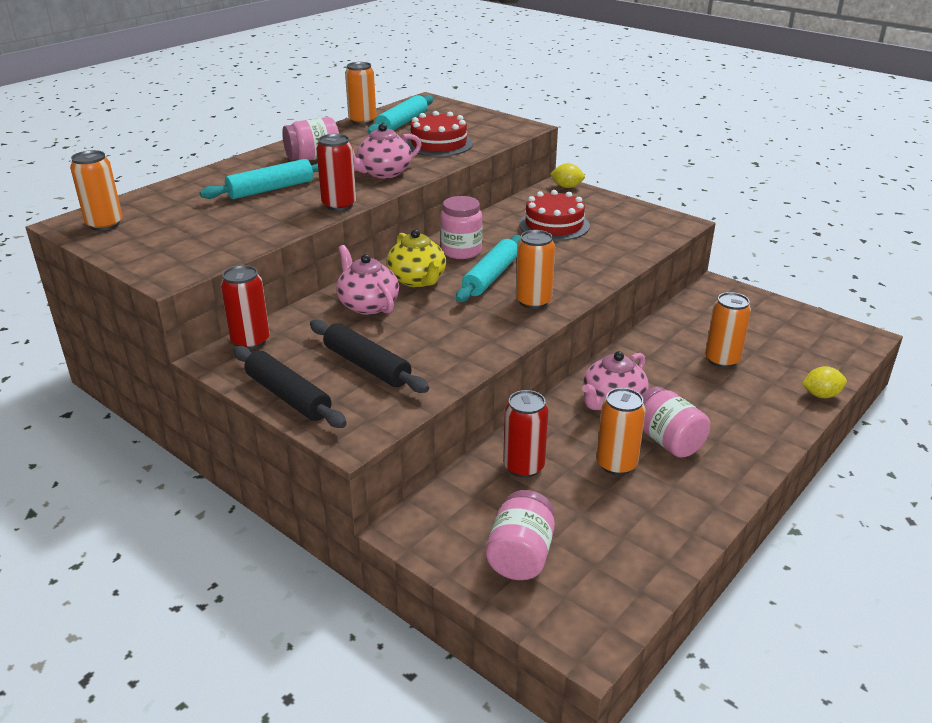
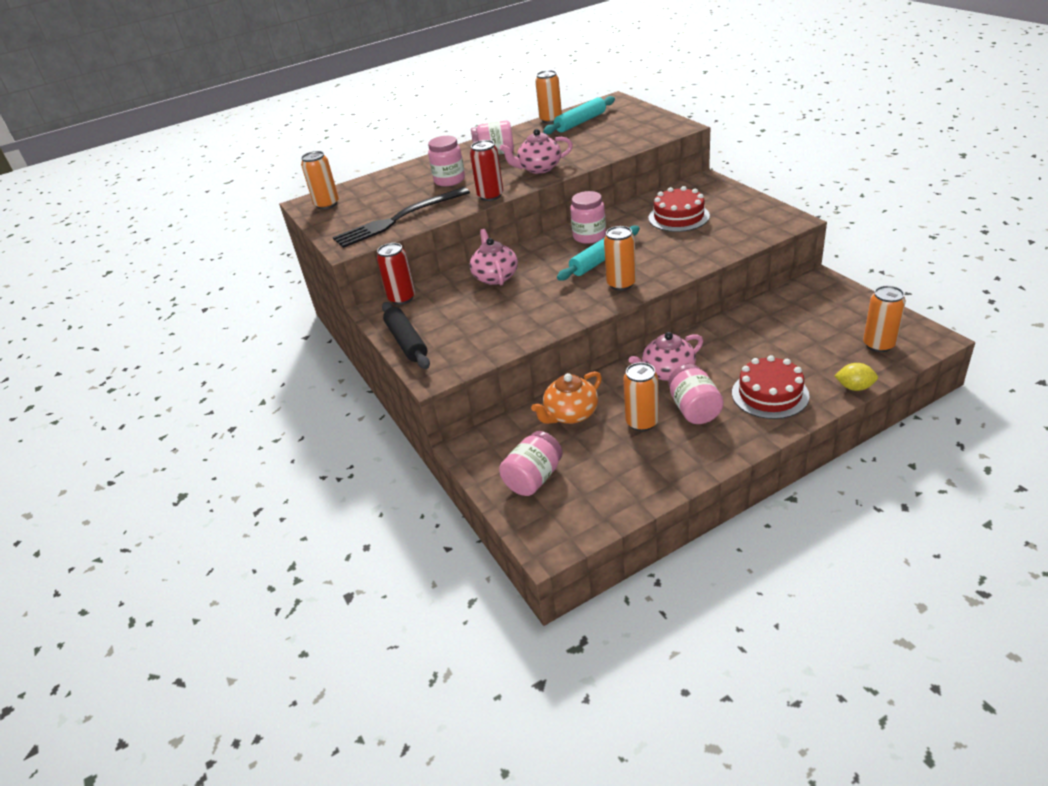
camera: 25 degrees right, 5 degrees up
(226, 237) = (398, 219): none -> black fork
(271, 189) = (449, 180): turquoise rolling pin -> pink jar
(367, 366) = (470, 325): black rolling pin -> none
(417, 280) = (542, 259): yellow teapot -> none
(439, 144) = (598, 142): red cake -> red cake (770, 394)
(523, 466) = (570, 414): red can -> orange teapot
(567, 187) = (711, 181): yellow lemon -> none
(722, 360) = (783, 347): orange can -> orange can (879, 345)

